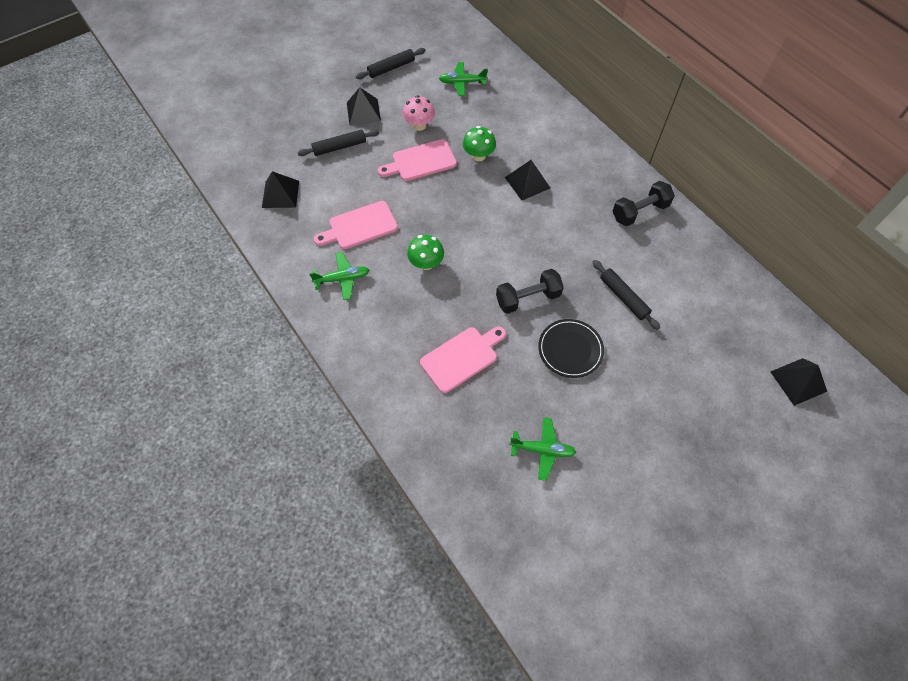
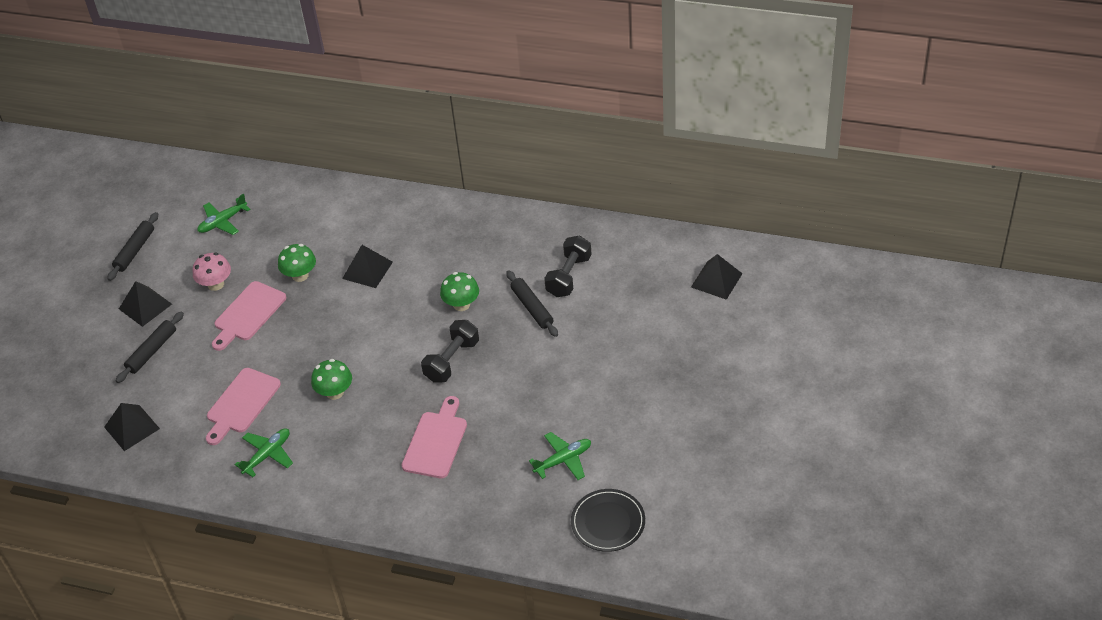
camera: 35 degrees left, 15 degrees down
(570, 349) = (522, 375): black plate -> black plate (608, 522)
(572, 257) = (461, 304): none -> green mushroom
(623, 297) = (532, 308): black rolling pin -> black rolling pin turned 45 degrees clockwise
(639, 212) = (488, 233): black dumbbell -> black dumbbell (569, 276)

